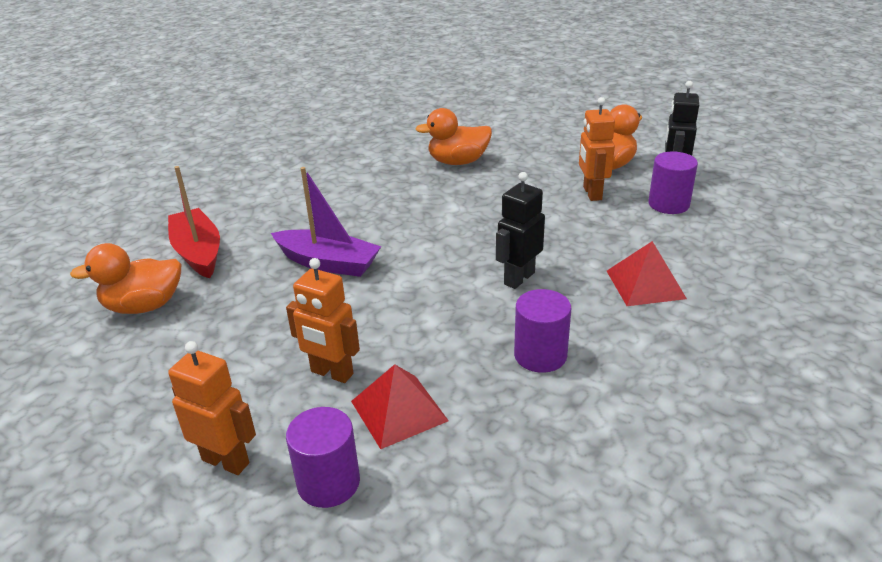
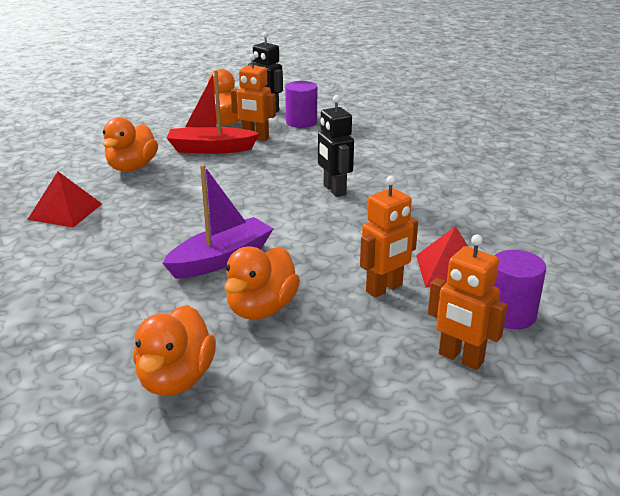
camera: 65 degrees left, 5 degrees down
(198, 252) = (108, 328): red boat -> red boat (211, 149)
(226, 461) = (460, 358): orange robot -> orange robot turned 105 degrees counterclockwise
(258, 311) = (261, 309): none -> orange duck
(540, 355) = (428, 207): purple cylinder -> none
(645, 284) = (383, 156): red pyramid -> red pyramid (65, 211)

